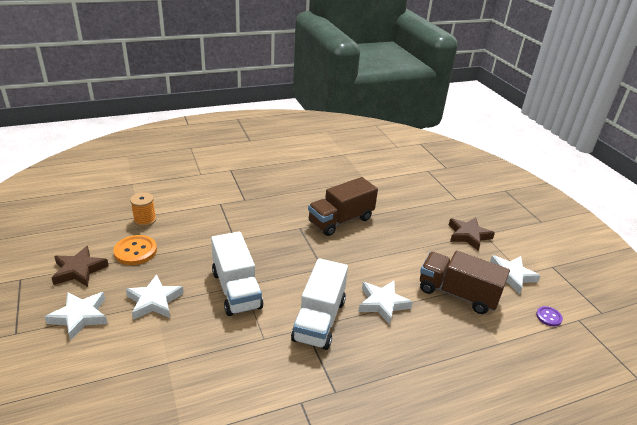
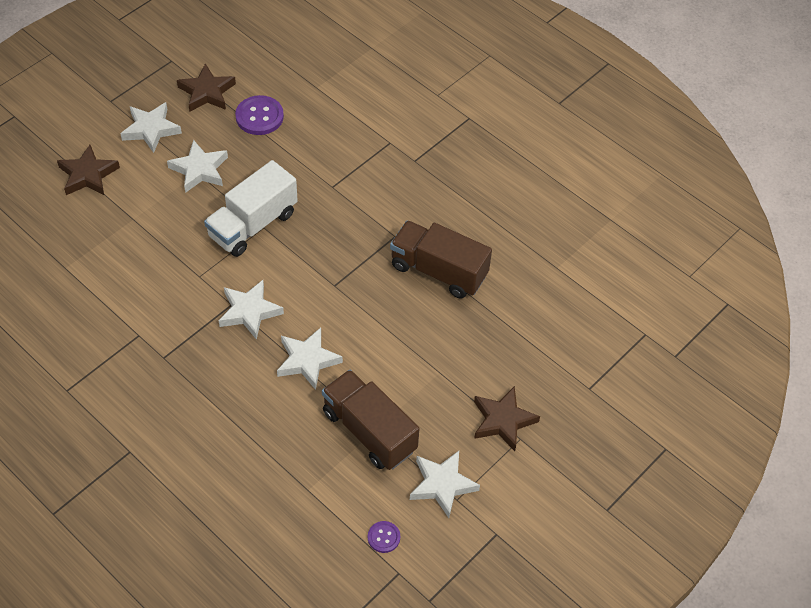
camera: 65 degrees right, 20 degrees up
(85, 379) = (88, 175): none -> brown star
(135, 251) = (259, 117): orange button -> purple button
(145, 220) = (314, 95): orange spool -> none
(319, 320) = (249, 311): white truck -> white star
(457, 294) = (369, 431): brown truck -> brown truck turned 45 degrees counterclockwise

